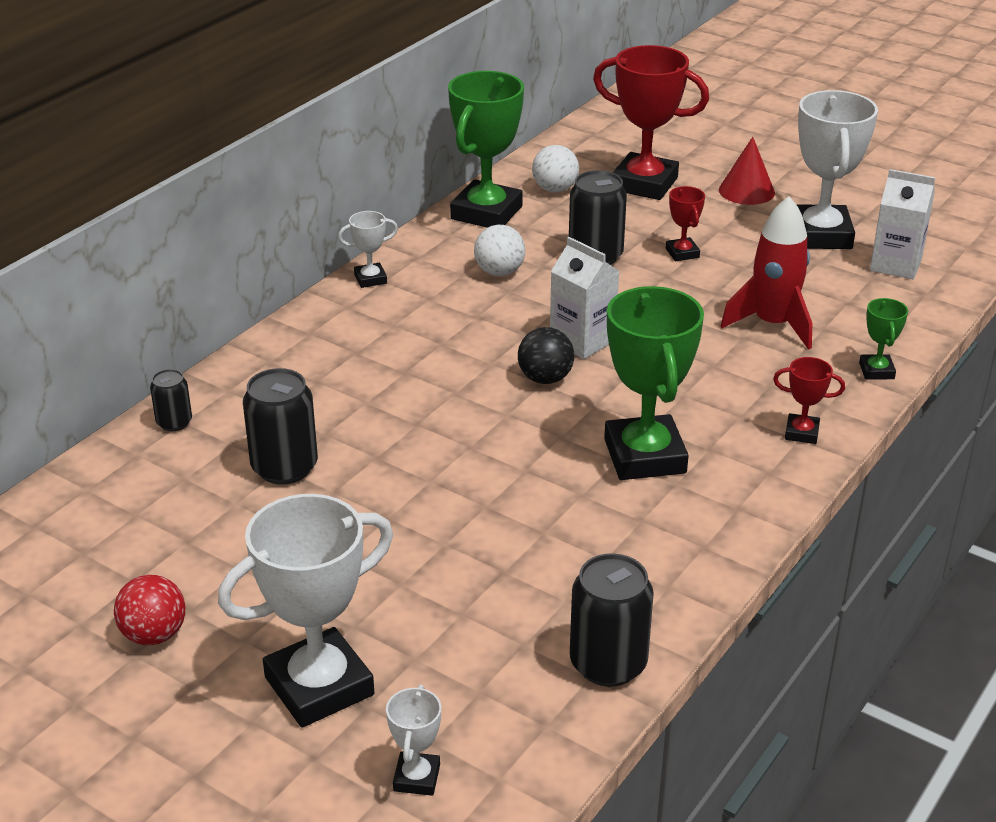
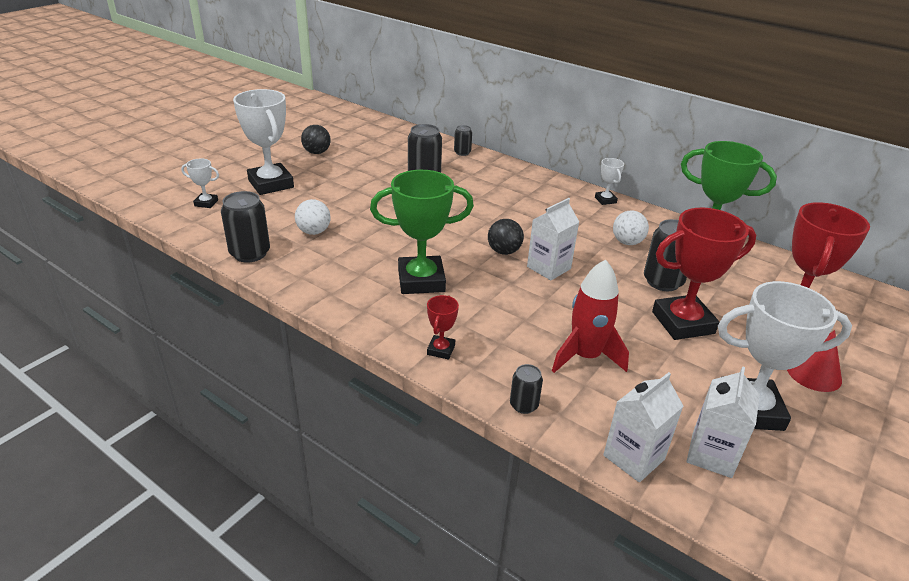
camera: 90 degrees right, 0 degrees up
(154, 635) = (317, 152): red ball -> black ball
(555, 189) = (757, 271): white ball -> white ball (314, 232)
(682, 253) = (683, 323): red trophy -> red trophy, size x2.15
(876, 371) = (523, 405): green trophy -> black can
(921, 308) = (633, 457): none -> white carton

